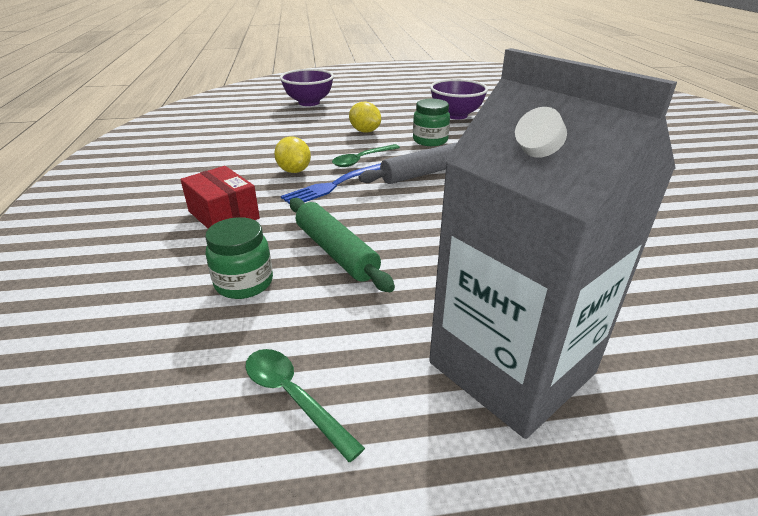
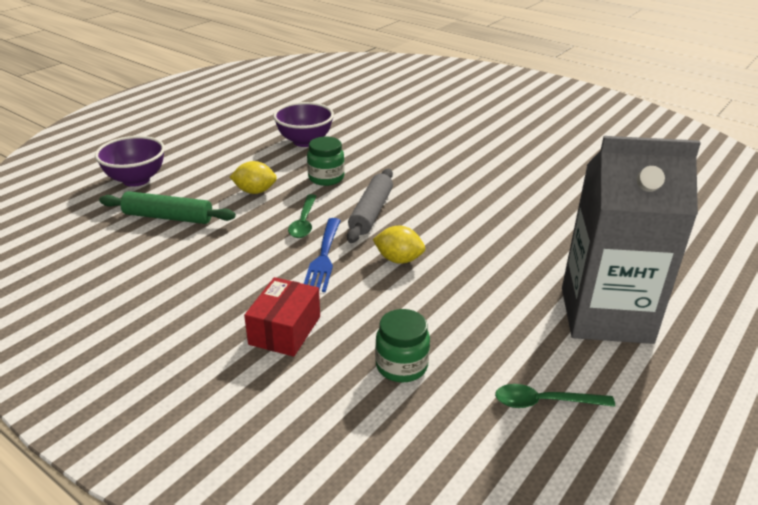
camera: 45 degrees left, 0 degrees up
(223, 215) = (285, 330): red box -> red box turned 75 degrees counterclockwise
(294, 171) = (266, 260): yellow lemon -> yellow lemon (398, 259)
(336, 252) = (418, 307): green rolling pin -> green rolling pin (168, 217)

